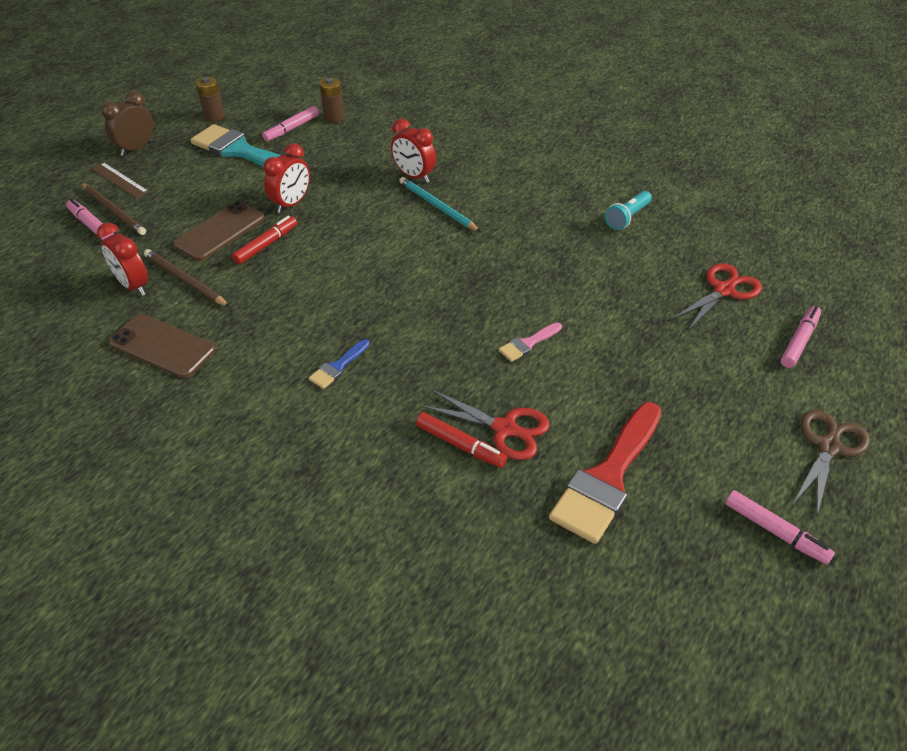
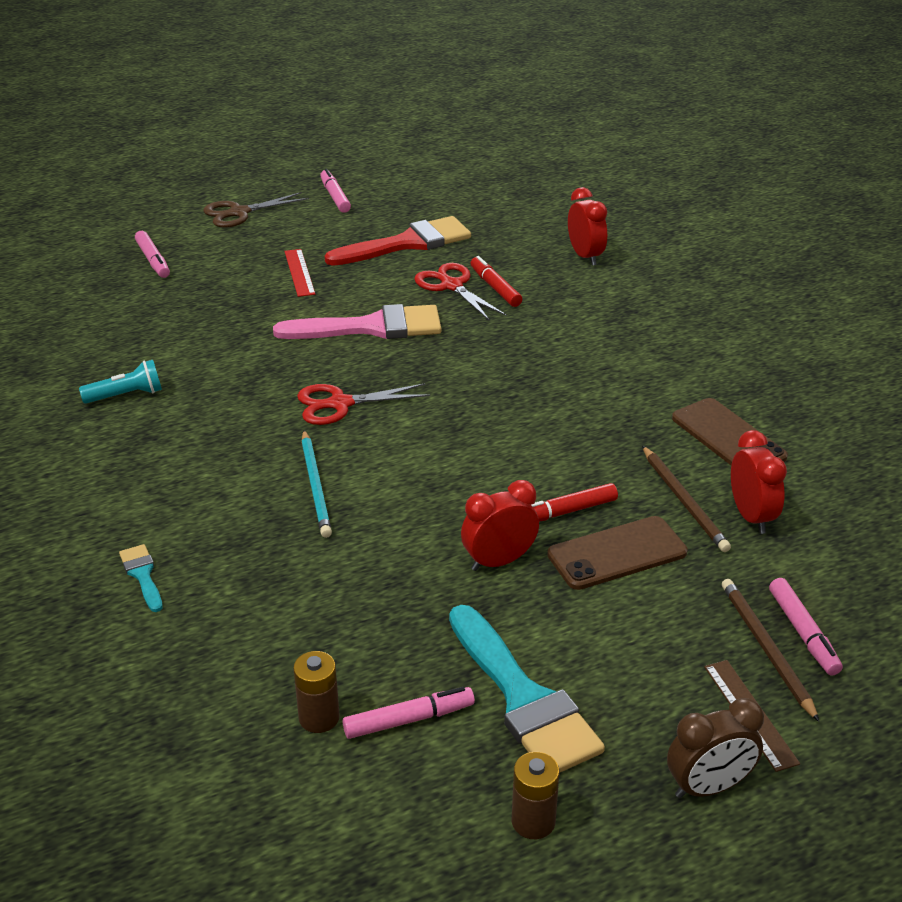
camera: 150 degrees left, 10 degrees down
(338, 367) = (558, 365): blue brush -> none
(414, 176) = (301, 542): red clock -> red clock (585, 256)
(479, 137) = (142, 575): none -> turquoise brush
(528, 343) = (371, 327): pink brush -> pink brush, size x2.19
(660, 383) = (299, 272): none -> red ruler
(723, 290) = (148, 307): red scissors -> red scissors (340, 404)
(799, 341) = (153, 260): pink marker -> pink marker turned 90 degrees counterclockwise

